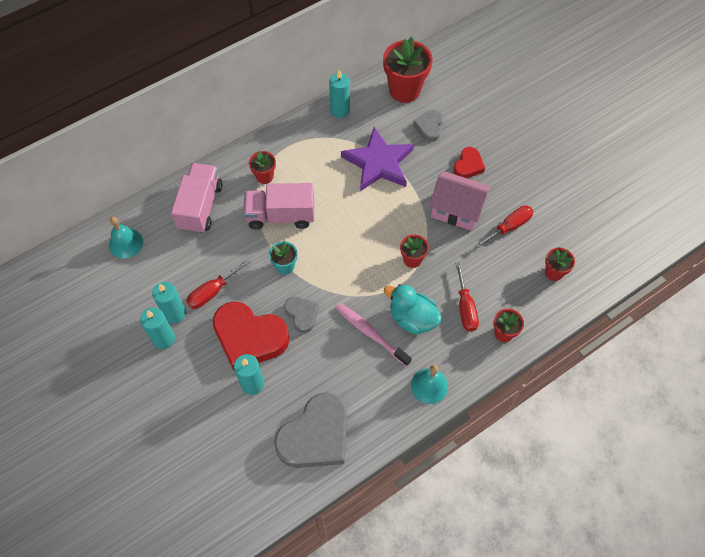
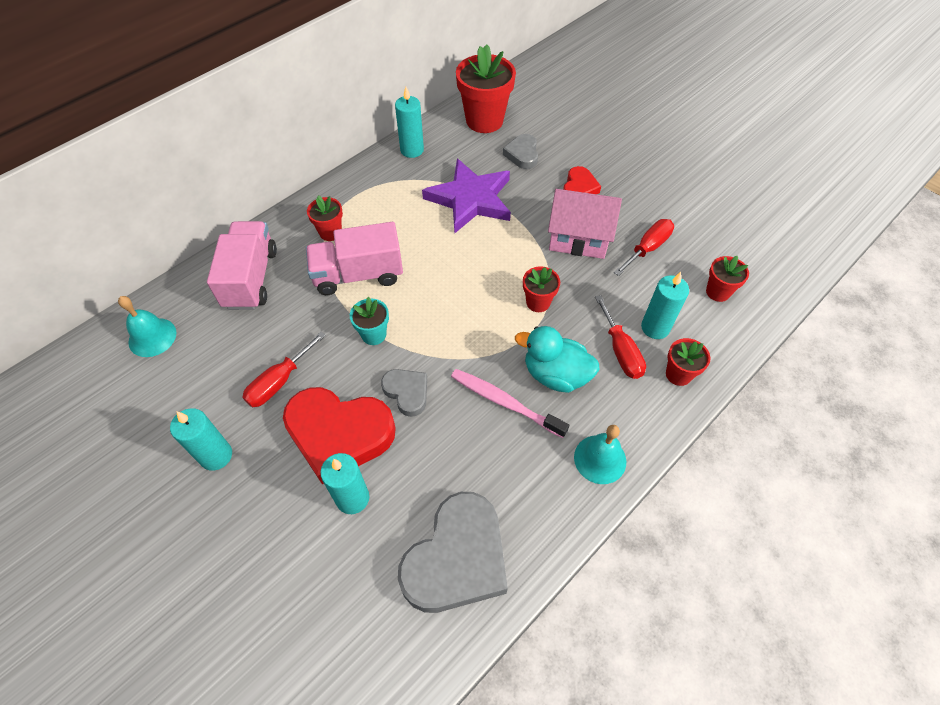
camera: 10 degrees left, 5 degrees down
(175, 314) = (229, 419): turquoise candle -> turquoise candle (655, 327)

